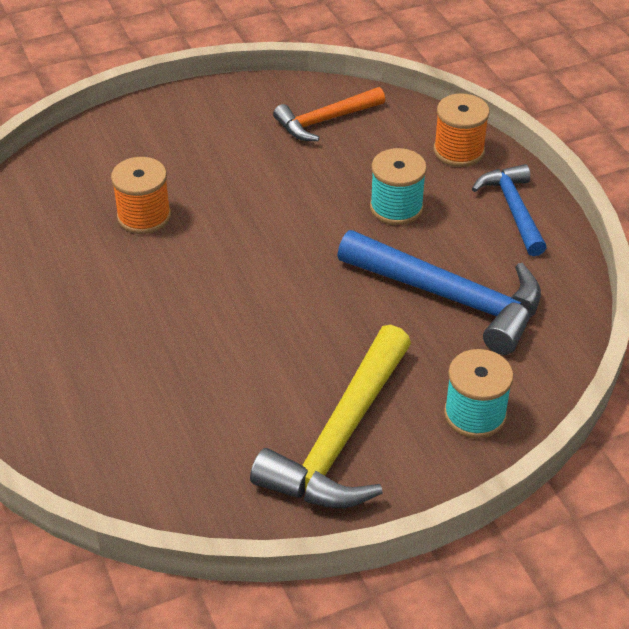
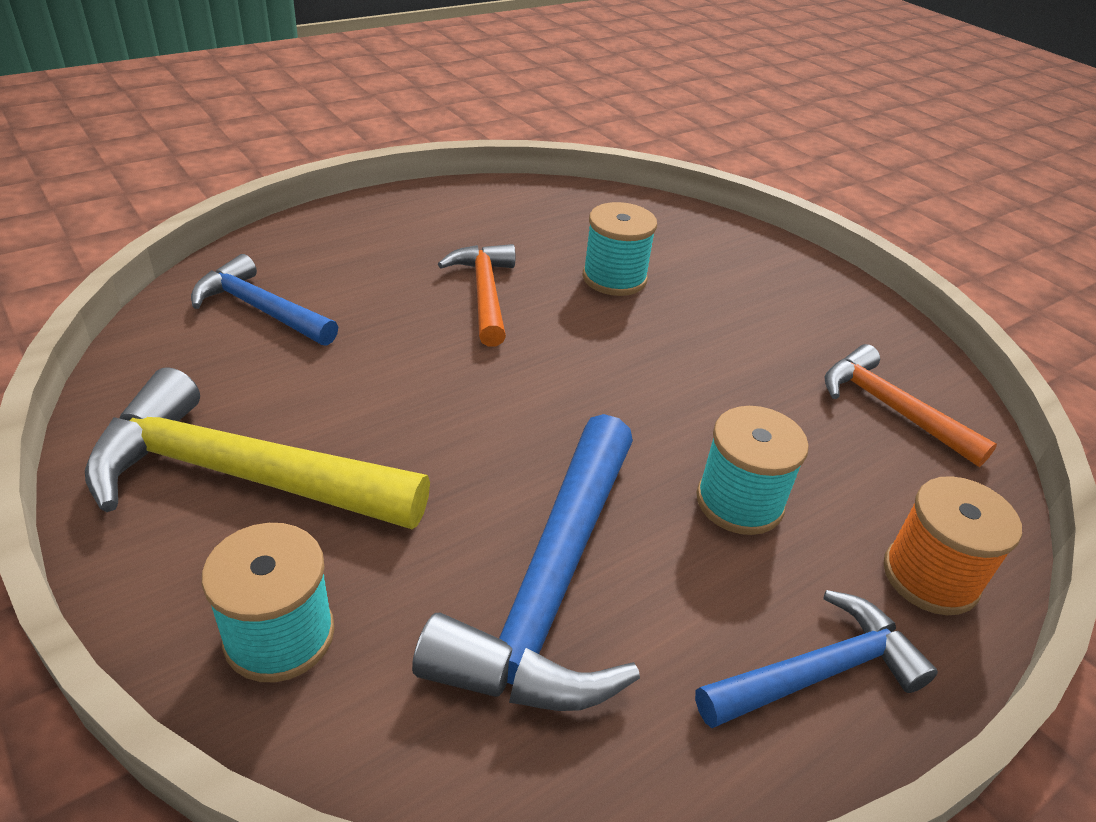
camera: 75 degrees right, 5 degrees down
(137, 436) = (261, 309): none -> blue hammer
(144, 216) = (614, 278): orange spool -> turquoise spool
(148, 295) = (484, 294): none -> orange hammer

